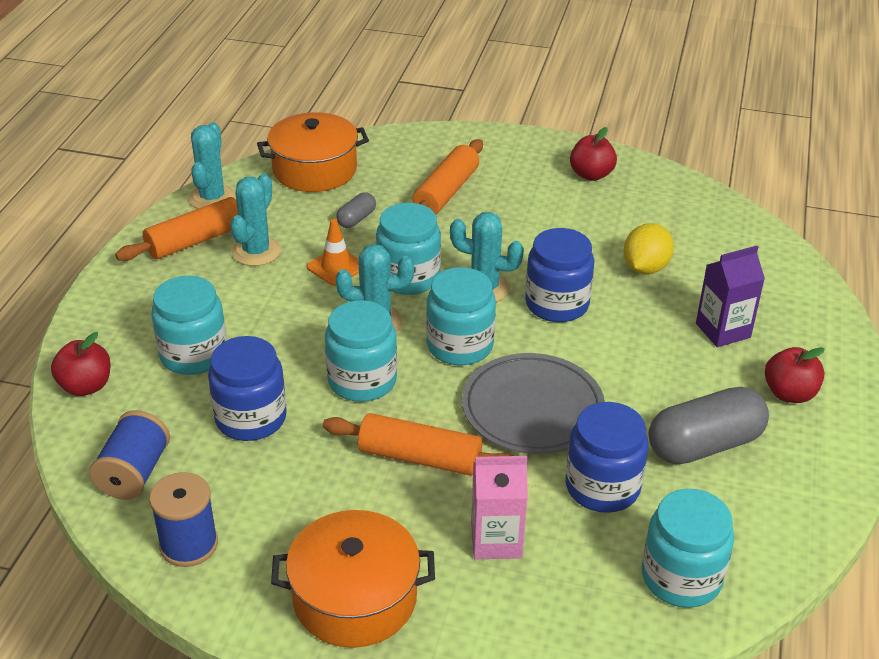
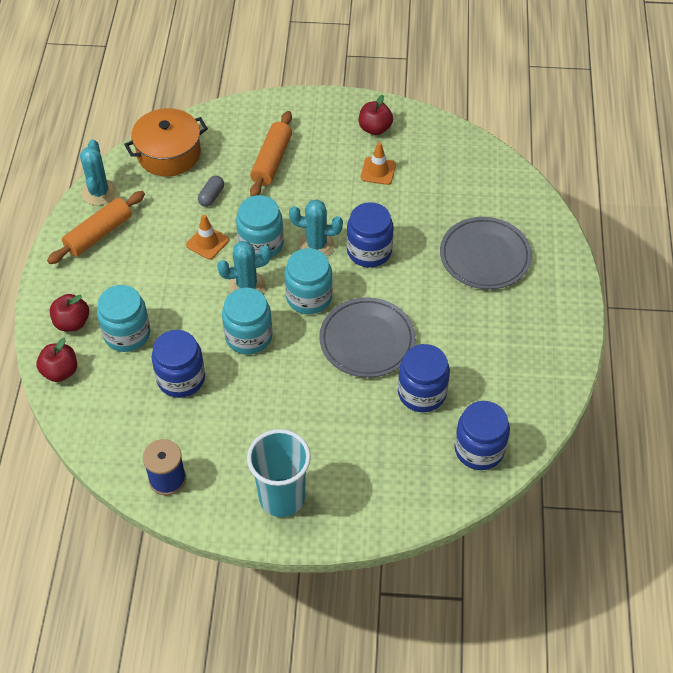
camera: 10 degrees left, 15 degrees up
(134, 473) = (115, 433): blue spool -> none
(256, 251) = (146, 237): turquoise cactus -> none
(355, 598) = (282, 497): orange pot -> turquoise cup
(419, 458) = (300, 390): orange rolling pin -> none
(496, 540) = (361, 443): pink carton -> none
(586, 219) = (378, 171): none -> orange traffic cone
(645, 268) = (425, 210): yellow lemon -> none
(681, 577) = (479, 449): turquoise jar -> blue jar
(704, 445) = (482, 350): grey capsule -> none
(723, 330) = (485, 256): purple carton -> grey plate
(789, 393) = (533, 301): red apple -> red apple (72, 322)

